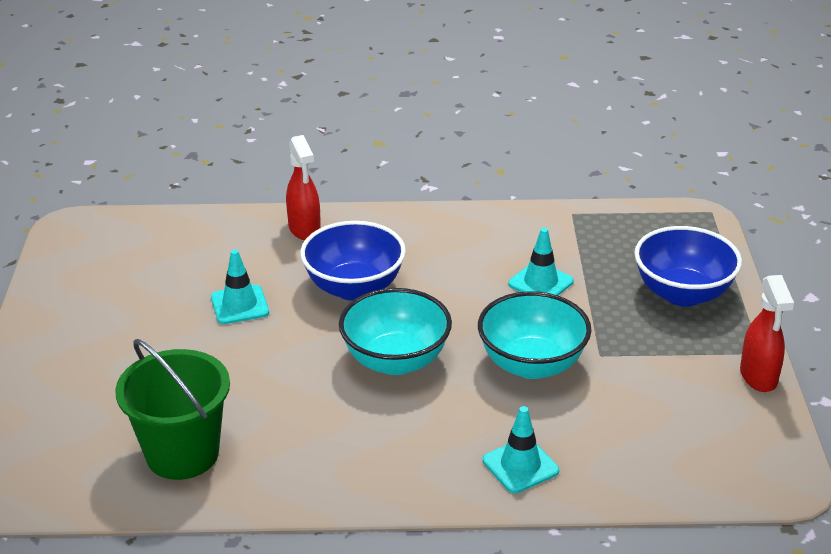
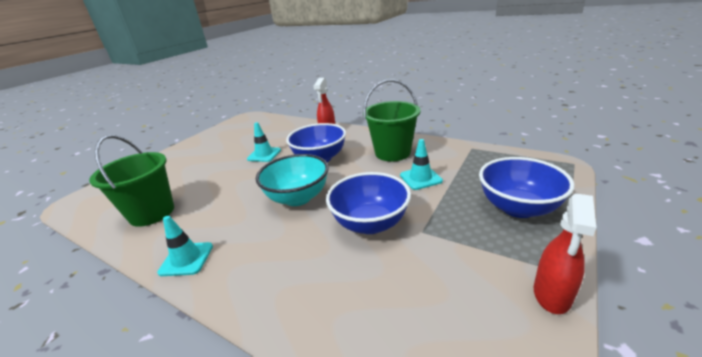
camera: 35 degrees right, 5 degrees down
(463, 248) = (392, 152): none -> green bucket
(520, 466) = (292, 293): turquoise traffic cone -> turquoise traffic cone (186, 259)
(532, 364) = (370, 223): turquoise bowl -> blue bowl

